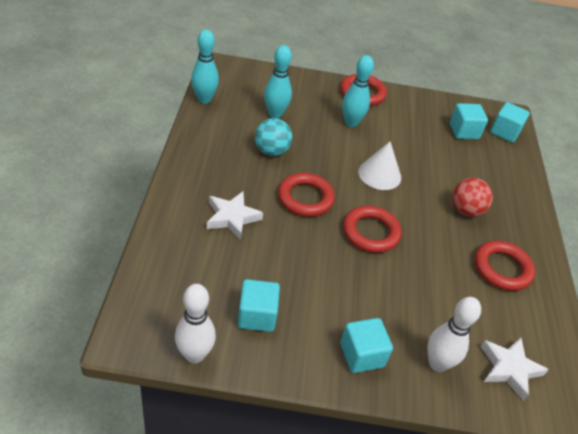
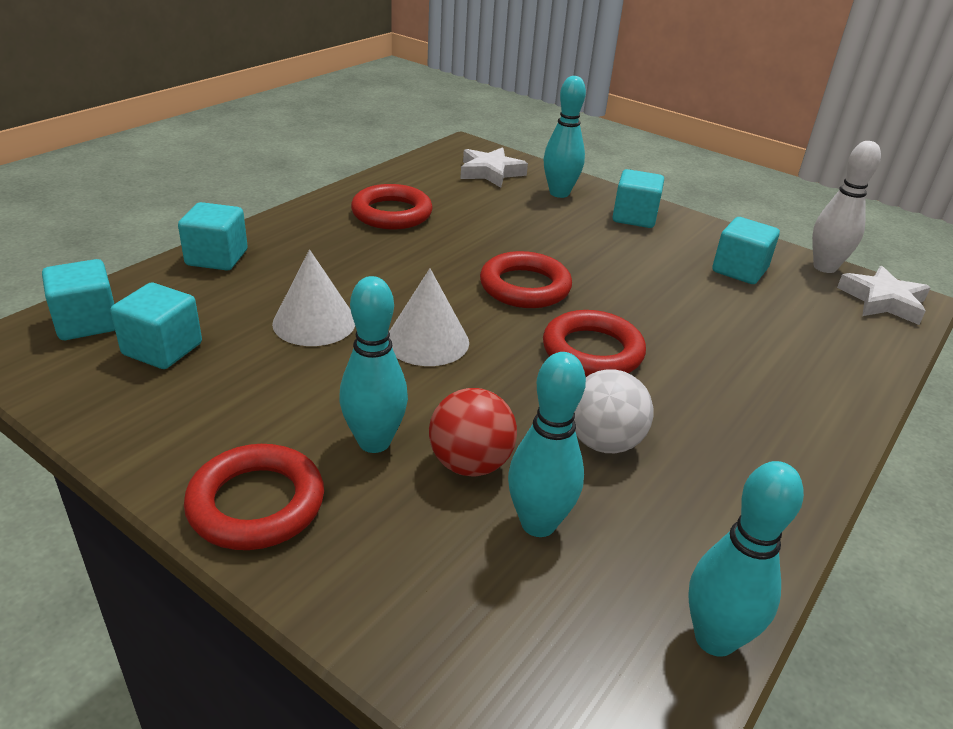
camera: 145 degrees left, 10 degrees down
(232, 217) = (734, 365): white star -> white star (883, 301)
(271, 151) = (604, 442): turquoise ball -> white ball
(433, 166) = (314, 322): none -> white cone
(437, 363) = (559, 193): white bowling pin -> turquoise bowling pin
(465, 210) = (351, 264): red ball -> red ball (470, 464)
(522, 187) = (217, 258): none -> turquoise cube

